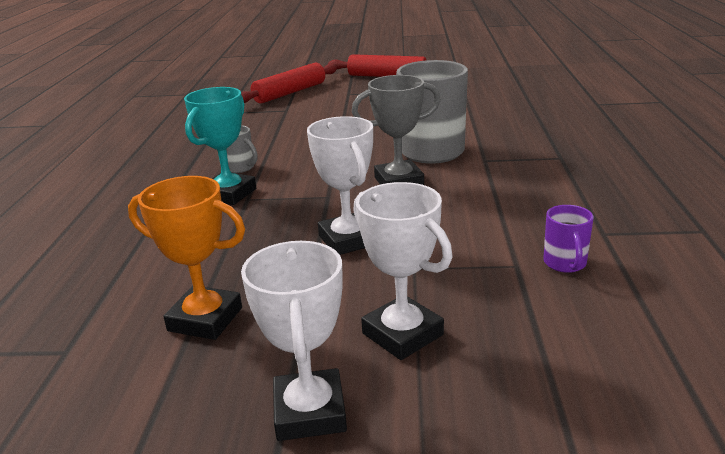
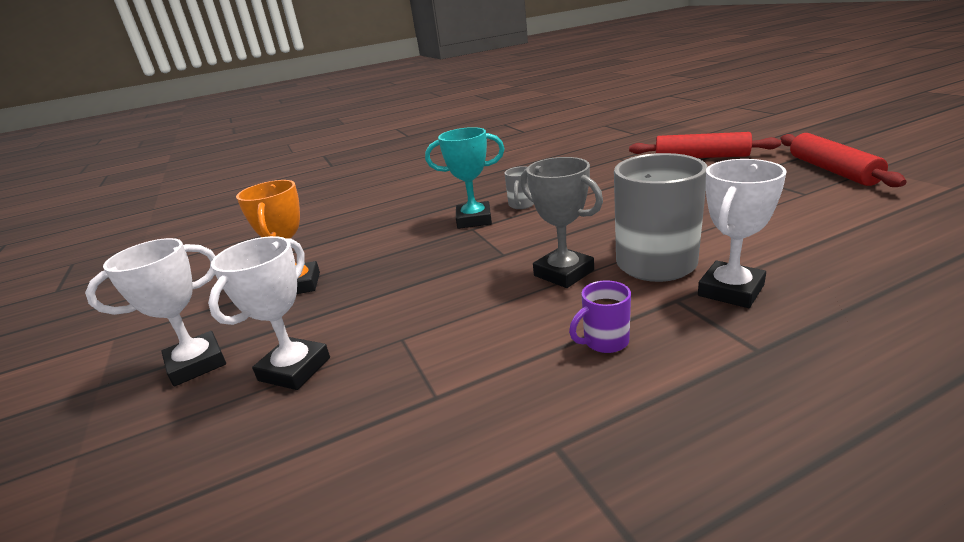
camera: 65 degrees right, 0 degrees up
(348, 240) = (432, 291): white trophy -> white trophy (730, 290)
(565, 264) = (456, 431): purple mug -> purple mug (604, 342)

